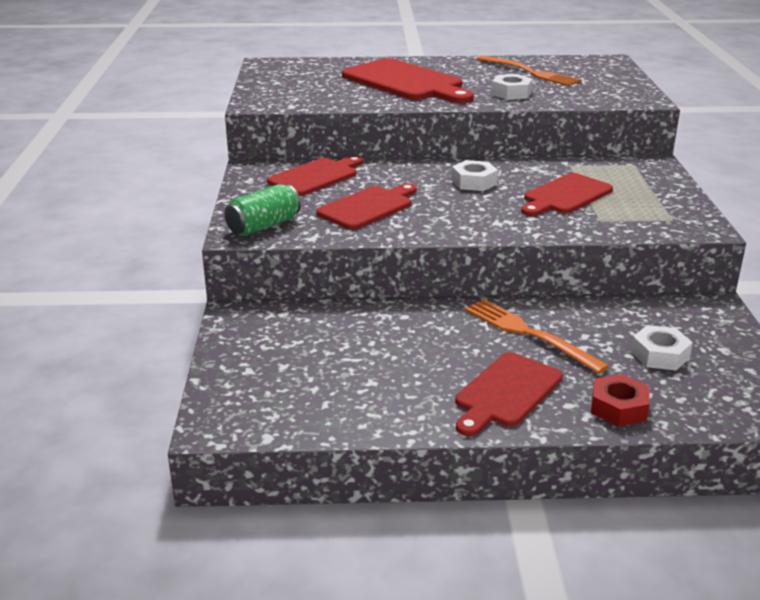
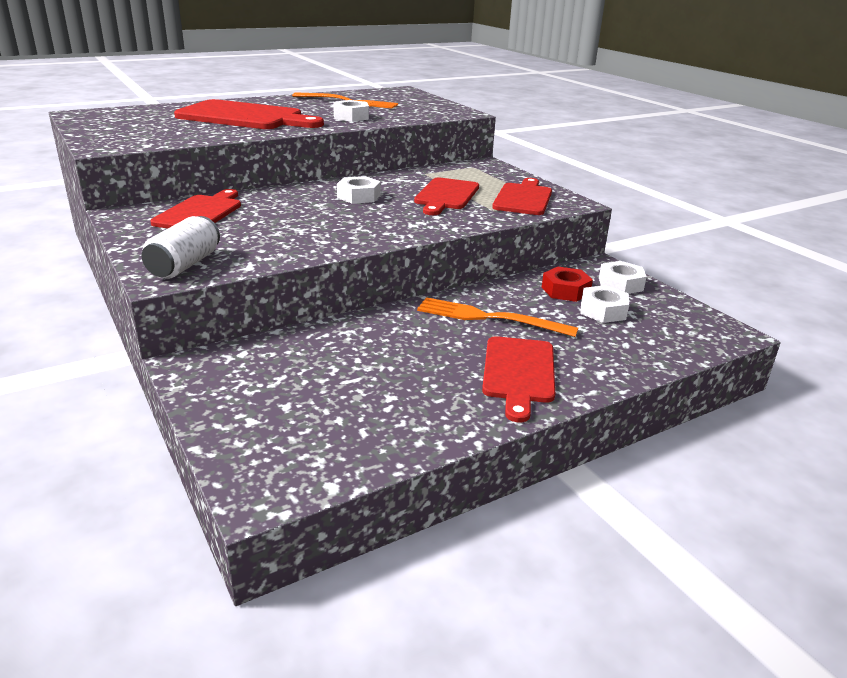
camera: 30 degrees left, 0 degrees up
(264, 226) = (184, 265): green can -> white can
(368, 207) = (280, 231): red cutting board -> red cutting board (523, 198)
(618, 408) = (616, 361): red nut -> red nut (565, 290)
(713, 331) = (620, 284): none -> white nut

